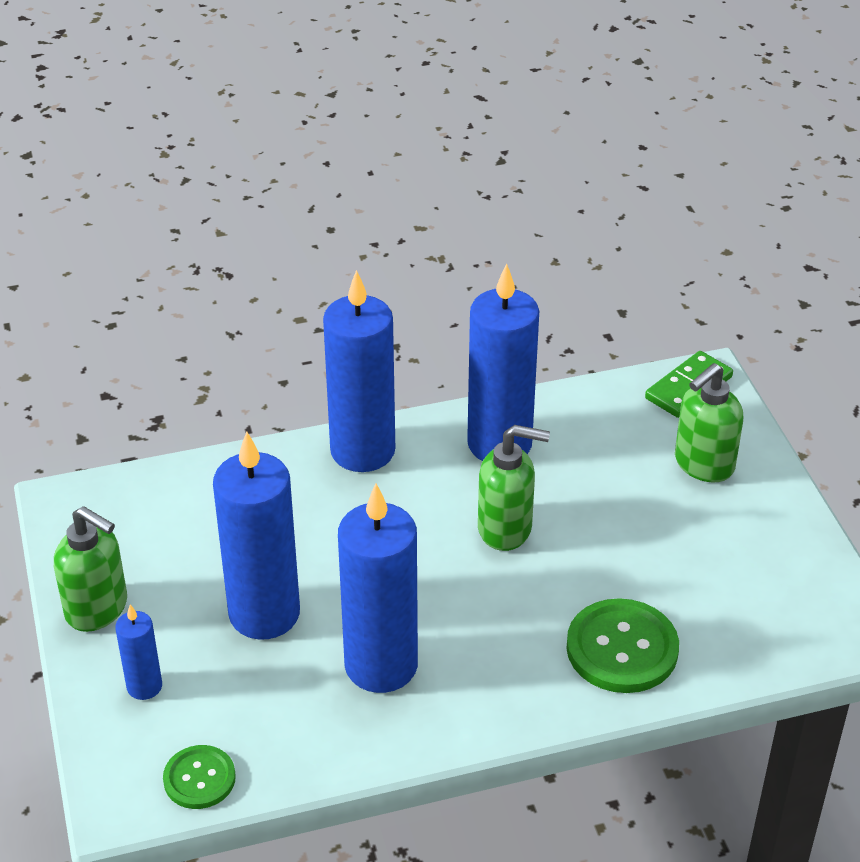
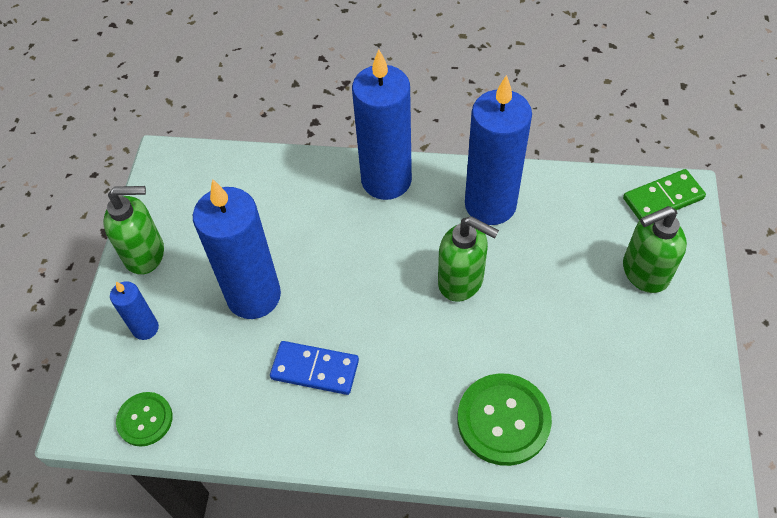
camera: 25 degrees right, 15 degrees up
(97, 609) = (145, 254): green soap dispenser -> green soap dispenser turned 60 degrees counterclockwise
(381, 665) = (315, 369): blue candle -> blue domino

